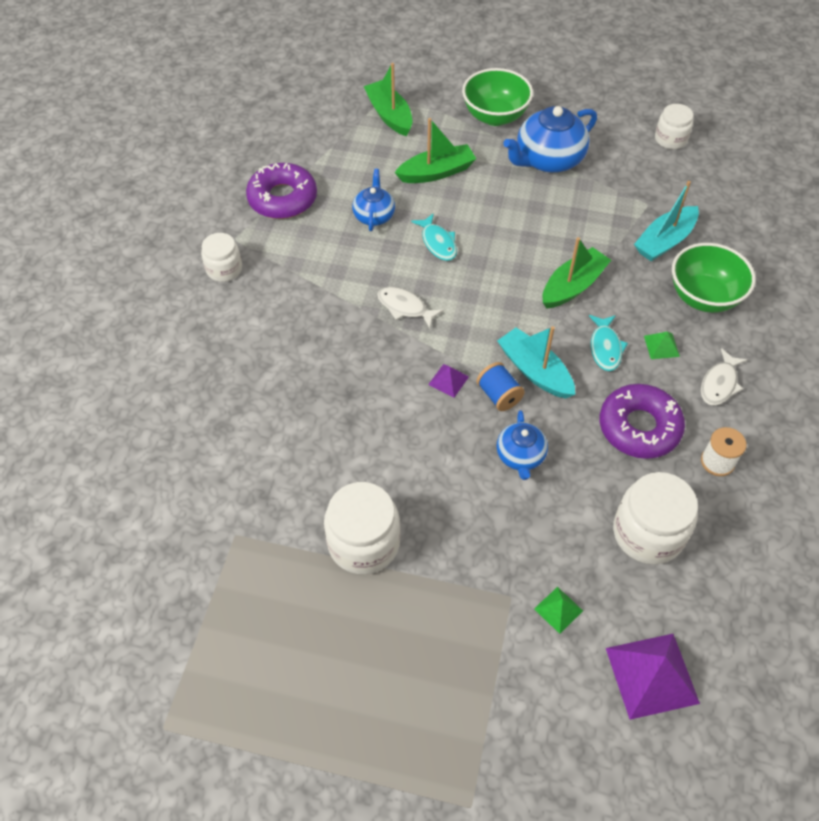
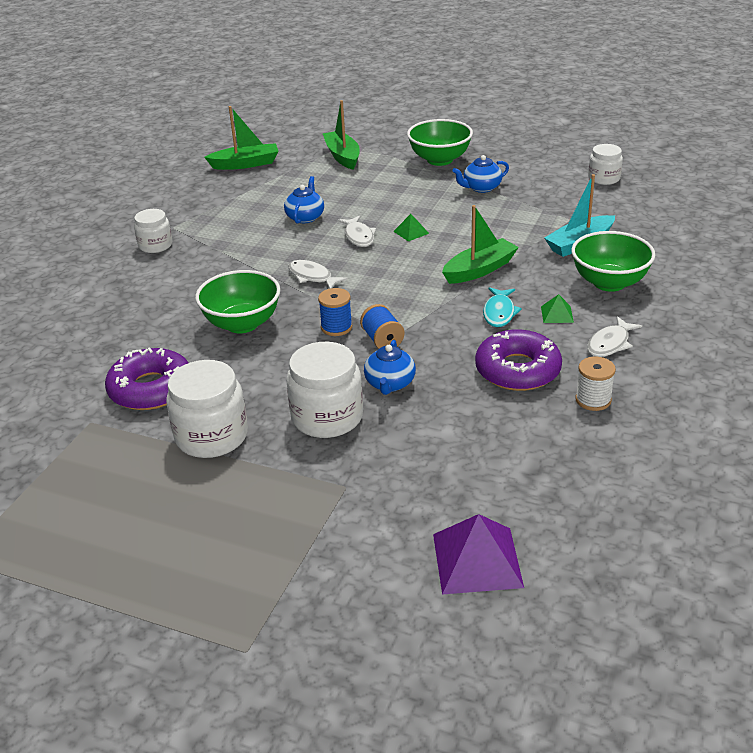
camera: 10 degrees right, 20 degrees down
(282, 198) = (226, 204): purple donut -> purple donut (151, 389)
(351, 382) = (242, 324): none -> green bowl
(436, 172) = (373, 192): green boat -> green boat (245, 164)
(438, 243) = (358, 236): turquoise fish -> white fish
(448, 380) = (336, 327): purple pyramid -> blue spool
(534, 371) = (423, 325): turquoise boat -> none
(548, 159) = (481, 188): blue teapot -> blue teapot, size x0.58
(558, 609) = (392, 500): green pyramid -> green pyramid (411, 232)
(648, 533) = (504, 448): white jar -> white jar (327, 417)

